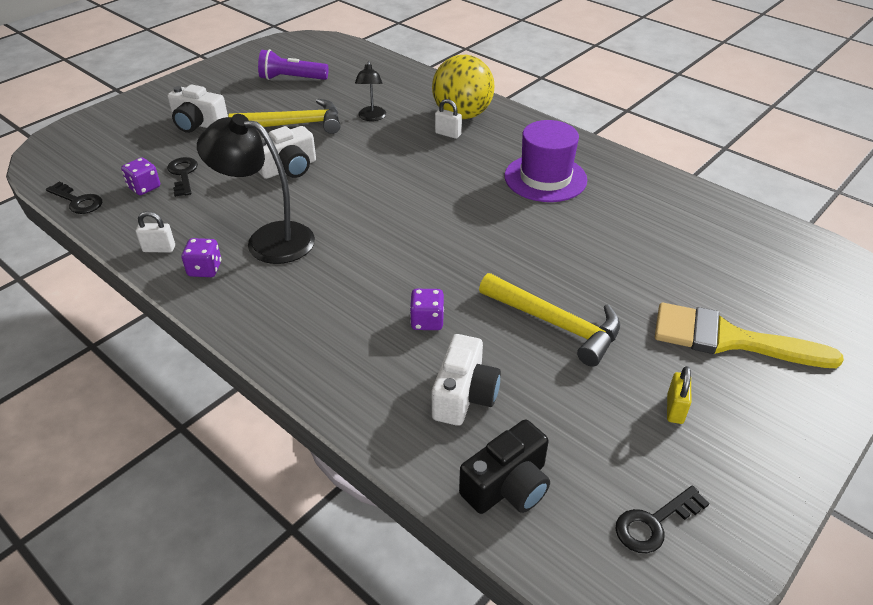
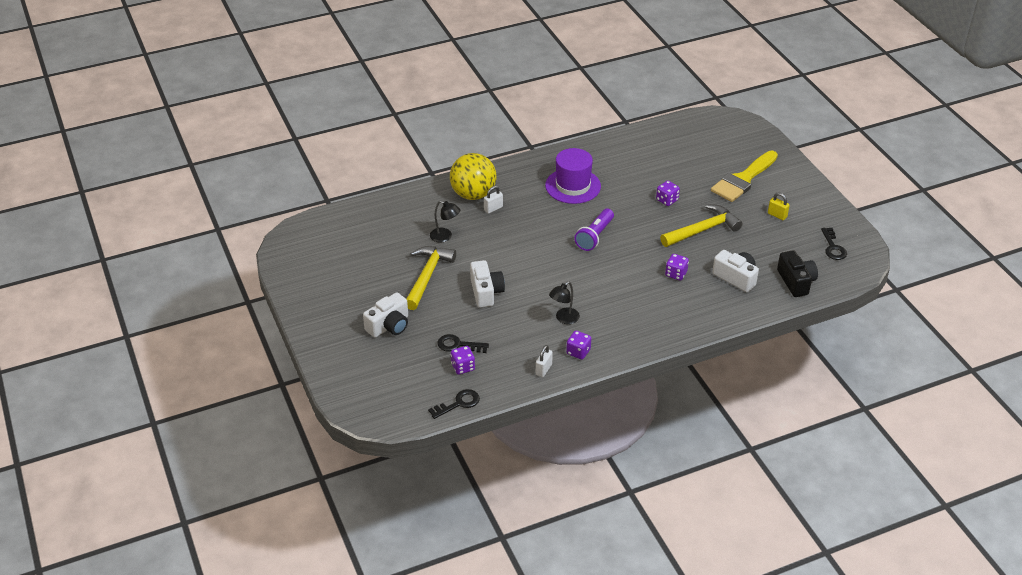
camera: 65 degrees left, 0 degrees up
(268, 240) = (564, 319): black lamp -> black lamp, size x0.53
(291, 79) = (352, 262): purple flashlight -> purple flashlight (594, 236)
(593, 268) = (667, 200): none -> purple dice

